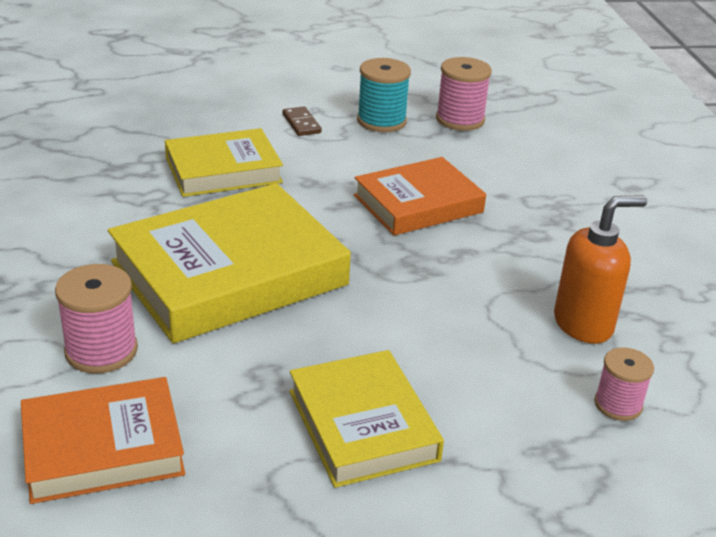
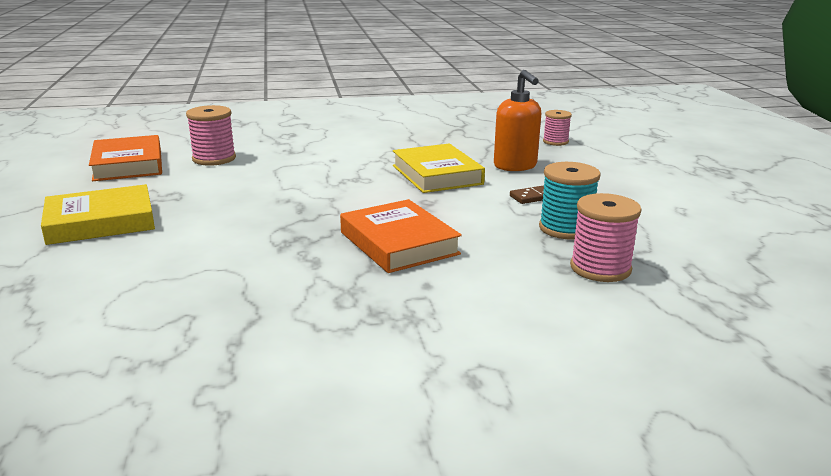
camera: 90 degrees right, 10 degrees down
(229, 273) = (289, 182): yellow book -> none
(583, 324) = (178, 313): orange soap dispenser -> orange soap dispenser (515, 166)
(618, 404) = (52, 320): pink spool -> pink spool (555, 142)

